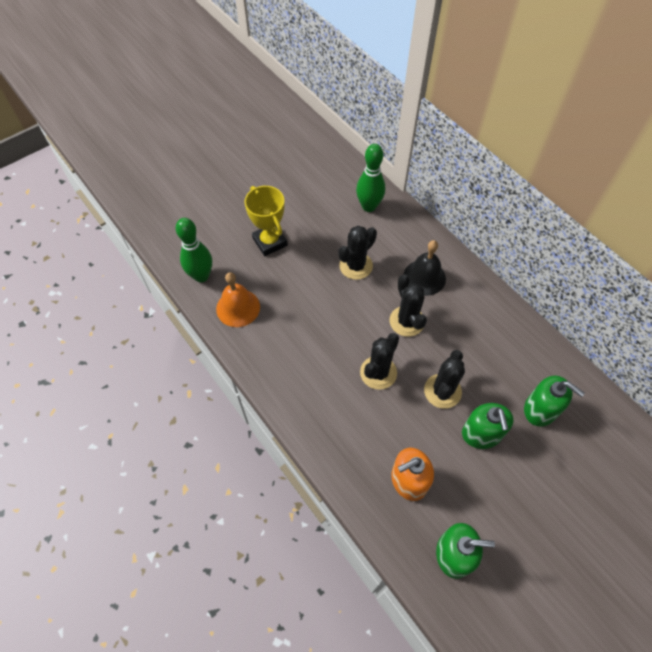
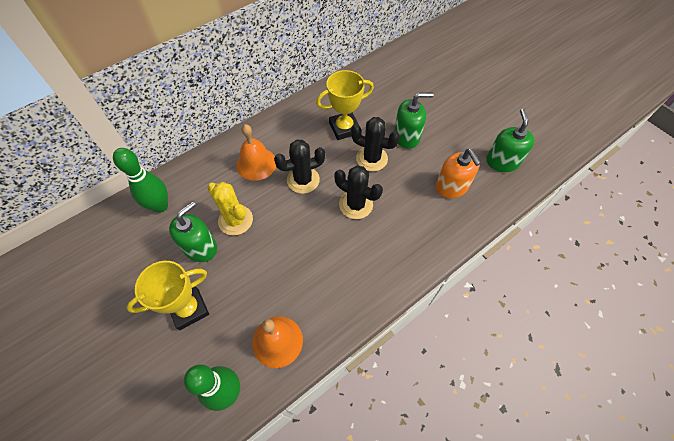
camera: 90 degrees left, 0 degrees up
(356, 266) = (235, 220): black cactus -> yellow cactus
(424, 277) = (256, 163): black bell -> orange bell
(485, 362) = (344, 128): none -> yellow trophy
(540, 409) = (383, 100): green soap dispenser -> green soap dispenser (200, 247)

